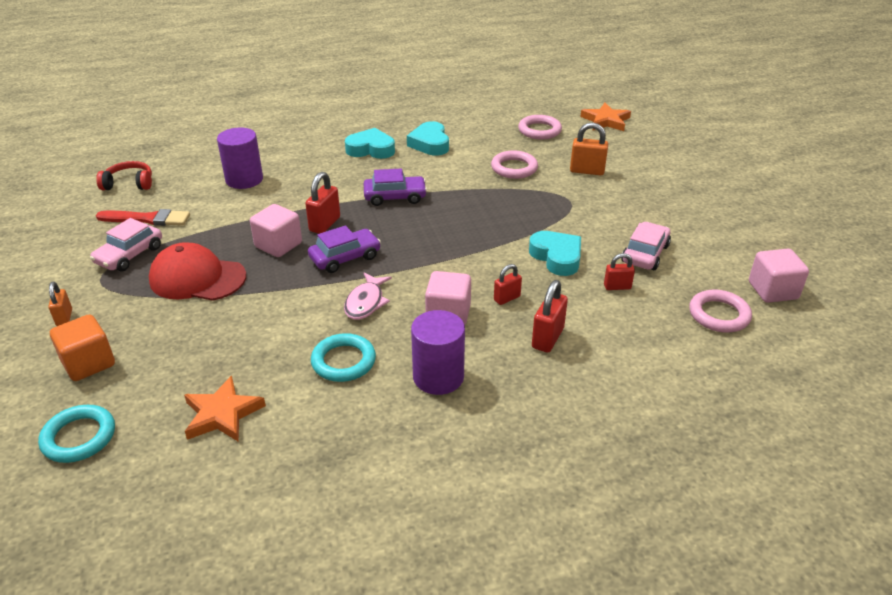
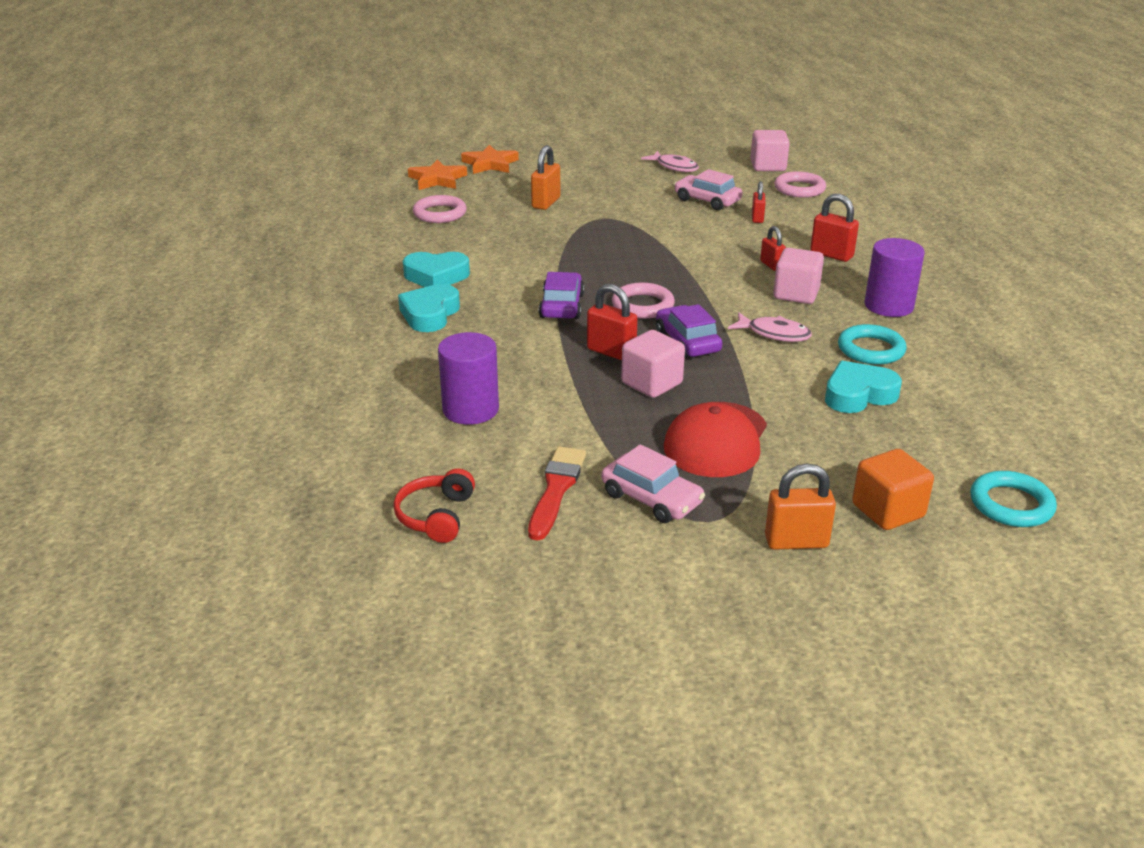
camera: 80 degrees left, 5 degrees down
(64, 317) = (796, 542): orange padlock -> orange padlock, size x1.57
(222, 414) = (958, 416): orange star -> orange star (490, 164)
(514, 168) = (523, 236): pink ring -> pink ring (643, 305)
(557, 257) = (706, 236): turquoise heart -> turquoise heart (858, 394)
(721, 230) = (674, 167): none -> pink fish

